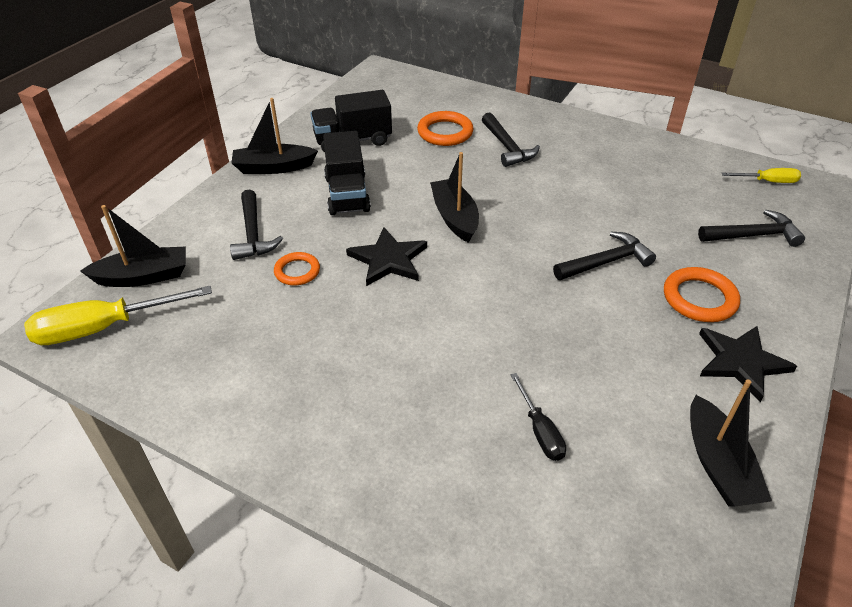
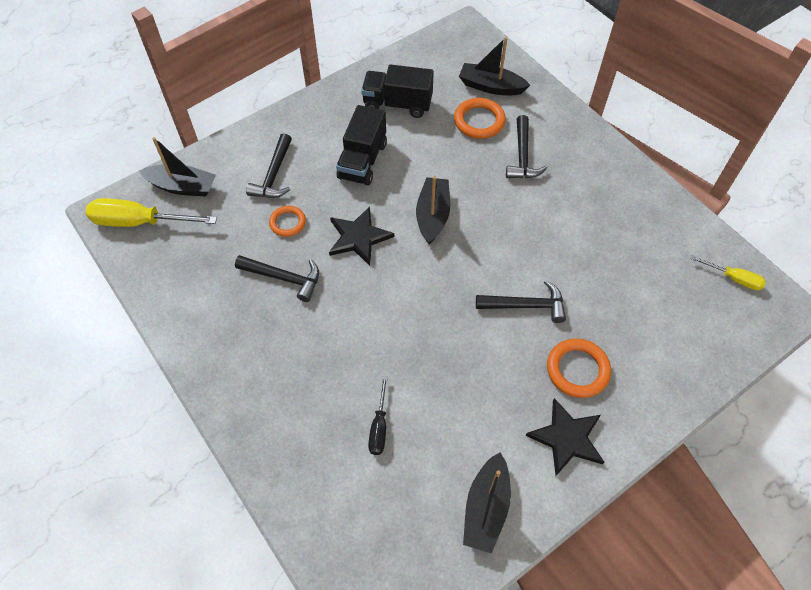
camera: 25 degrees right, 15 degrees up
(273, 167) = (321, 112): black boat -> black boat (491, 86)
(753, 235) = (672, 329): black hammer -> black hammer (284, 278)

